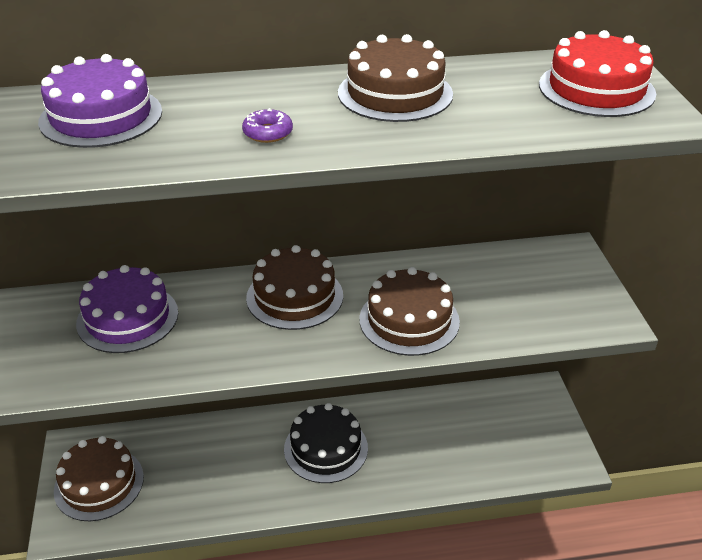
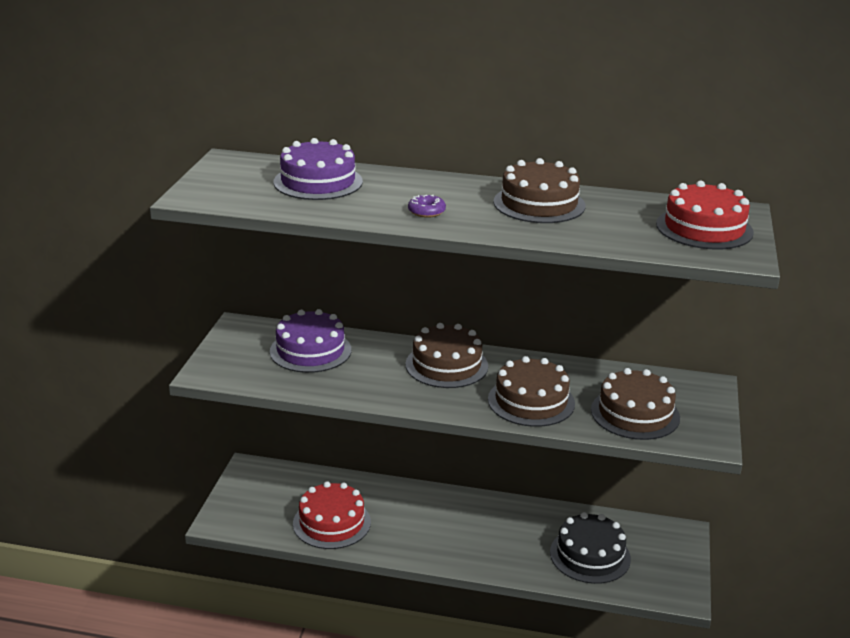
camera: 20 degrees right, 10 degrees down
(99, 483) = (260, 499): brown cake -> brown cake (635, 413)
(192, 489) = (332, 523): none -> red cake
(326, 448) = (457, 524): black cake -> black cake (590, 555)

